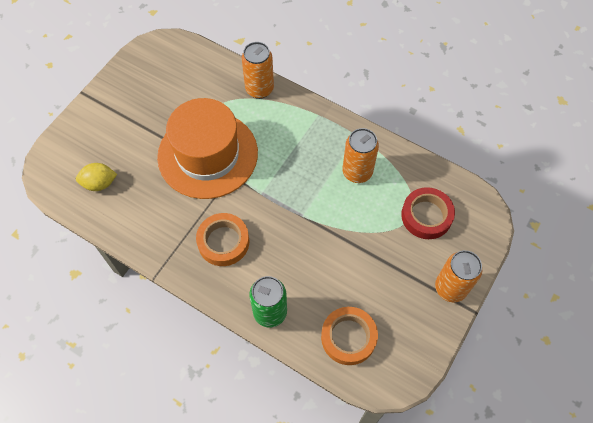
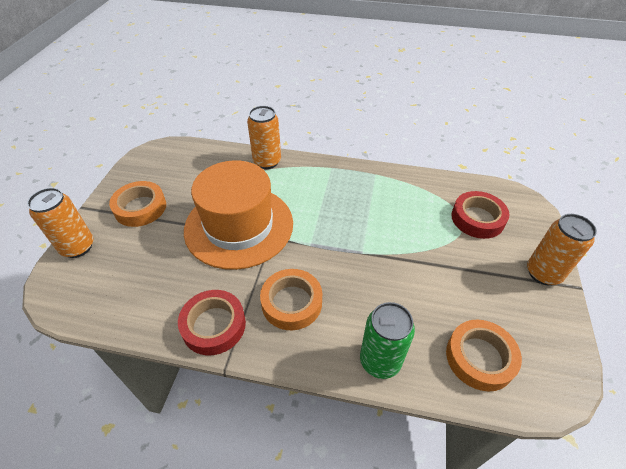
camera: 20 degrees left, 15 degrees down
(99, 183) = (124, 286): yellow lemon -> none
(130, 108) = (140, 208): none -> orange tape
(157, 240) = (214, 325): none -> red tape
(357, 172) = (393, 201): orange can -> orange can (78, 247)

